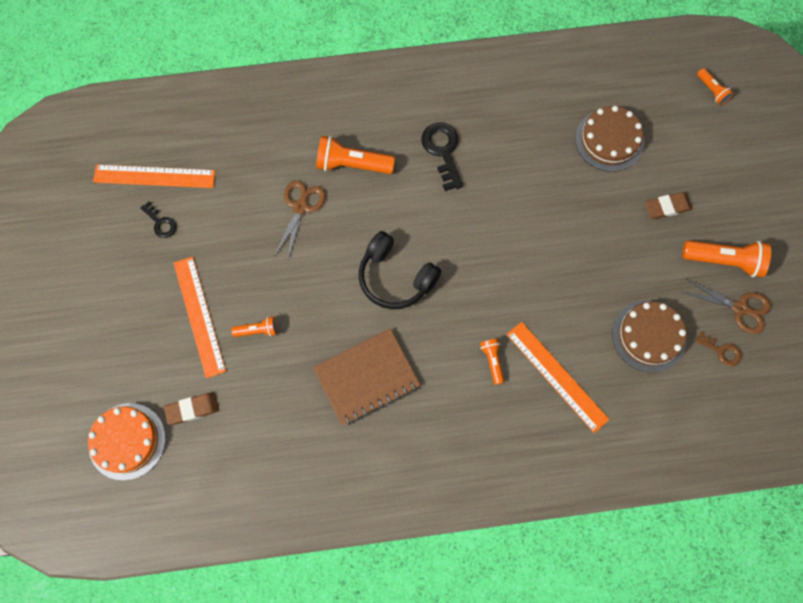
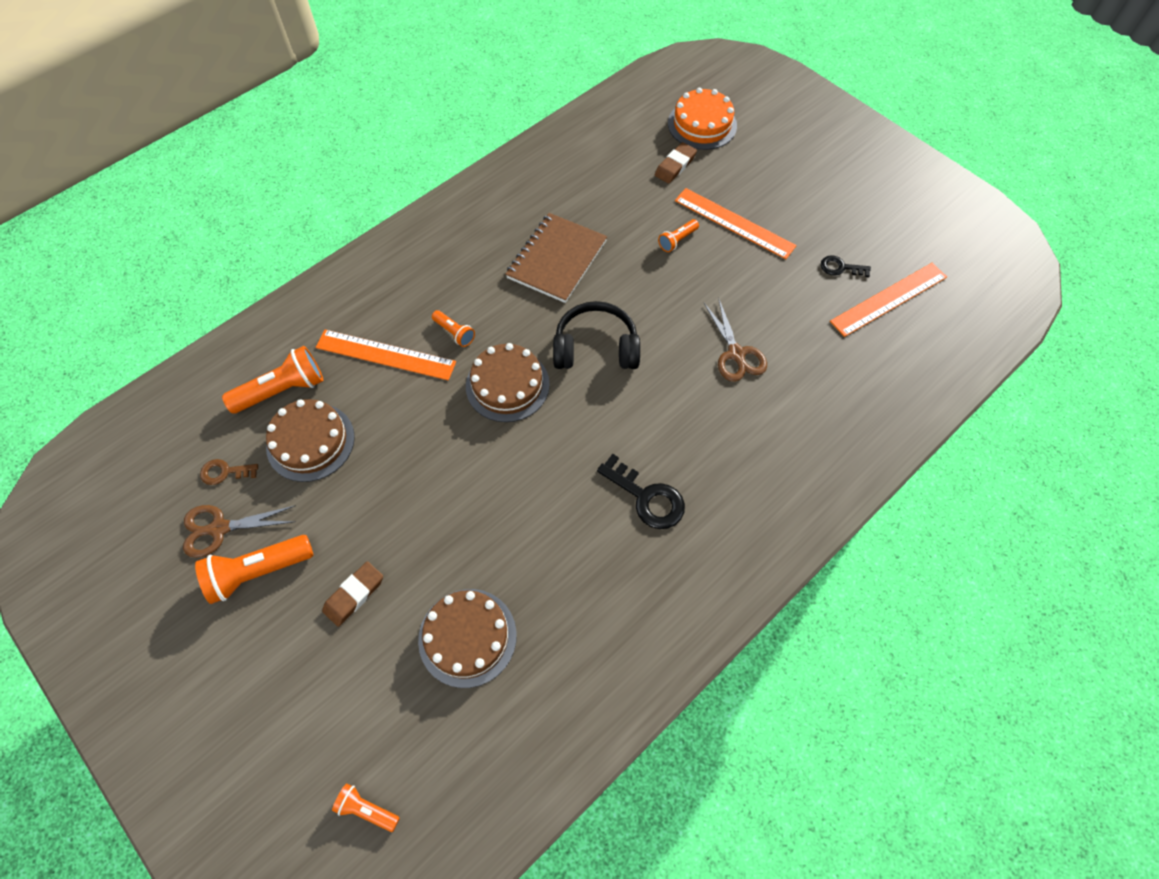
camera: 145 degrees right, 10 degrees down
(352, 164) = (726, 424): orange flashlight -> orange flashlight (282, 390)
(480, 289) = (507, 385): none -> brown cake

